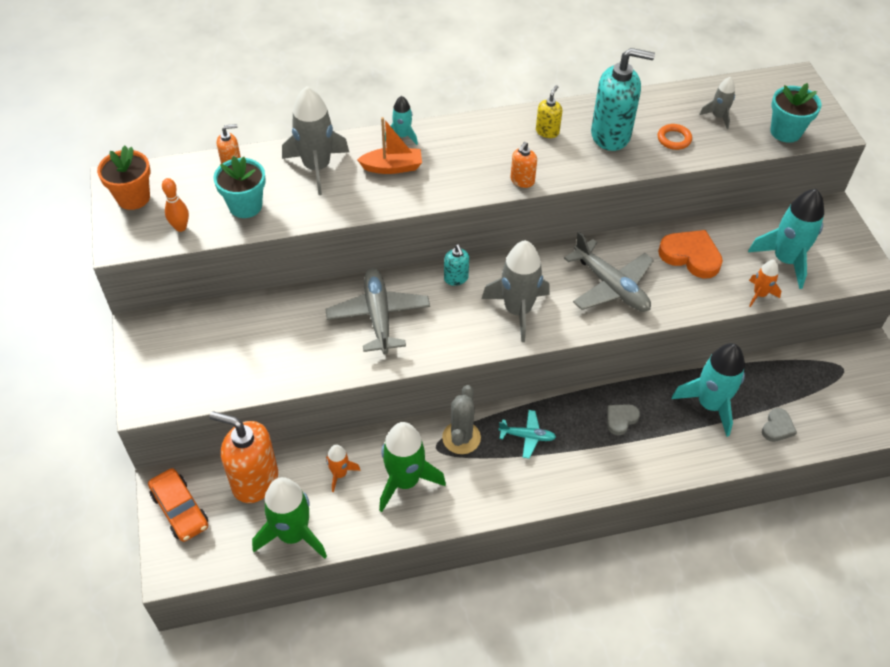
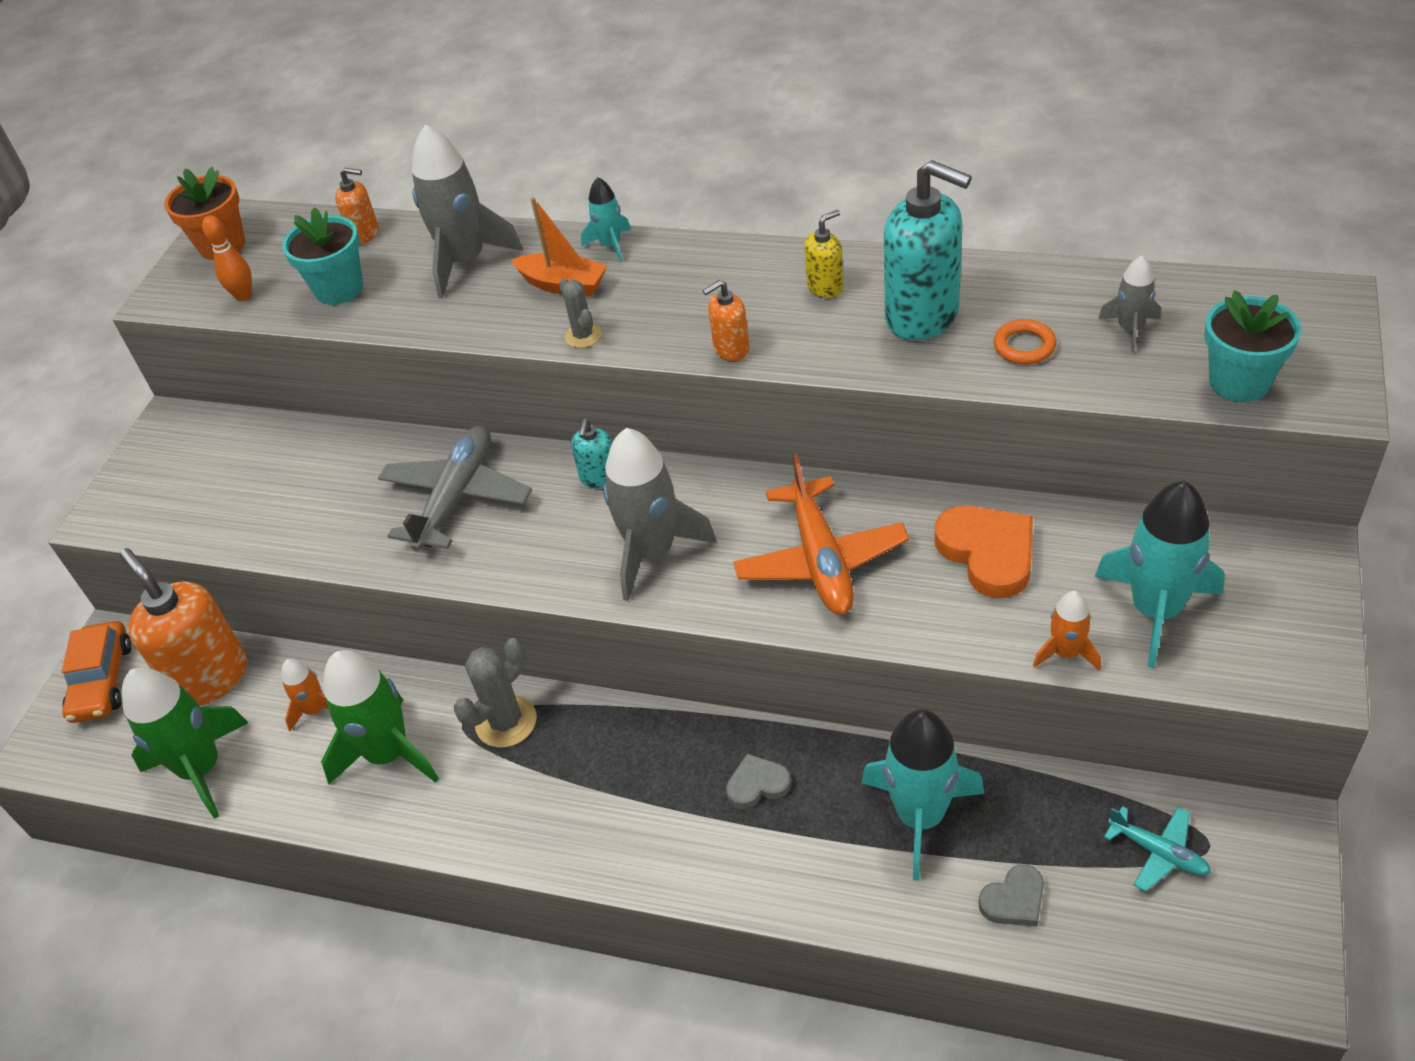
camera: 35 degrees right, 5 degrees down
(430, 195) = (583, 336): none -> grey cactus
(527, 436) = (599, 756): turquoise plane -> turquoise plane (1158, 852)
(611, 286) = (821, 560): grey plane -> orange plane

